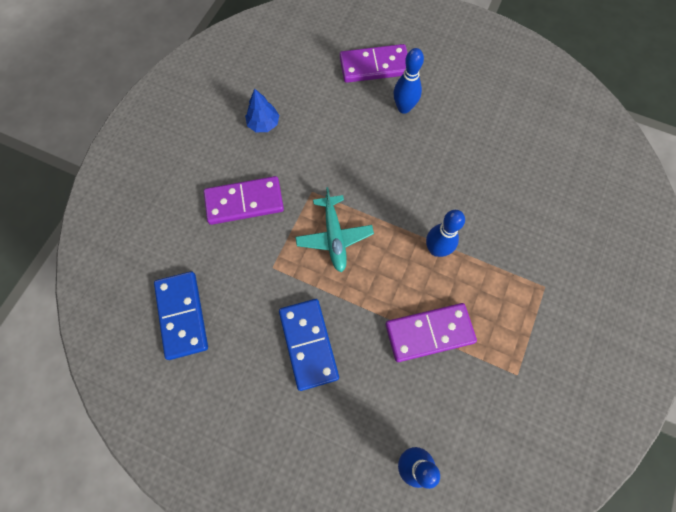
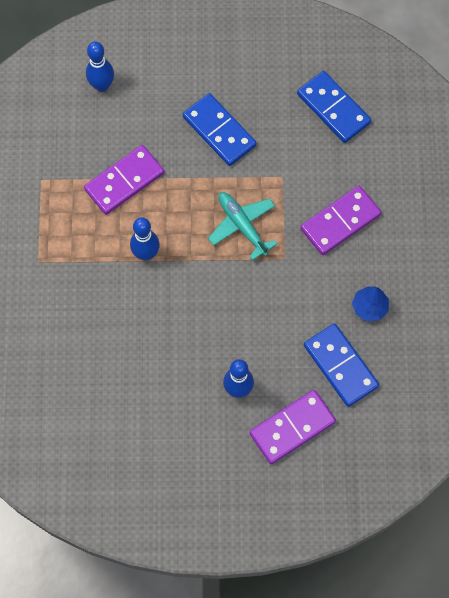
camera: 155 degrees right, 0 degrees up
(313, 92) = (340, 366): none -> blue domino

